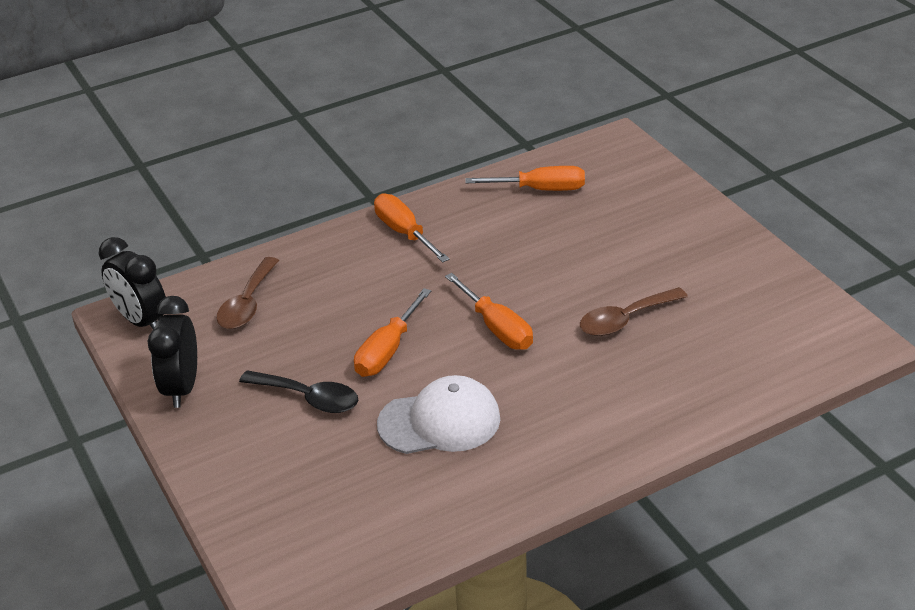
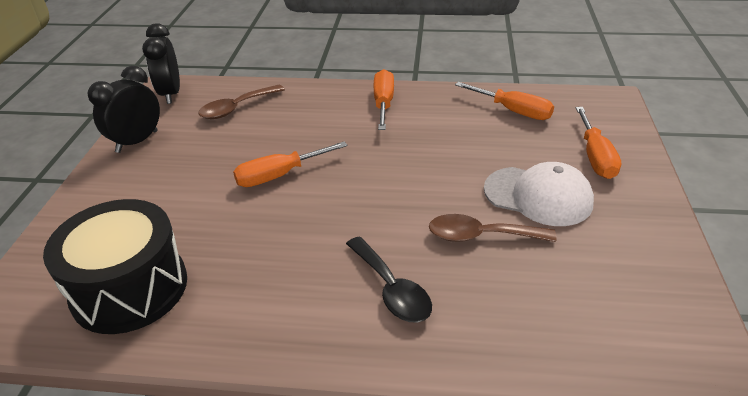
camera: 35 degrees right, 0 degrees up
(309, 398) = (193, 183): black spoon -> black spoon (392, 289)
(377, 507) = (130, 288): none -> black drum
(440, 421) = (250, 245): white cap -> white cap (538, 196)
(497, 328) = (372, 195): orange screwdriver -> orange screwdriver (595, 157)

